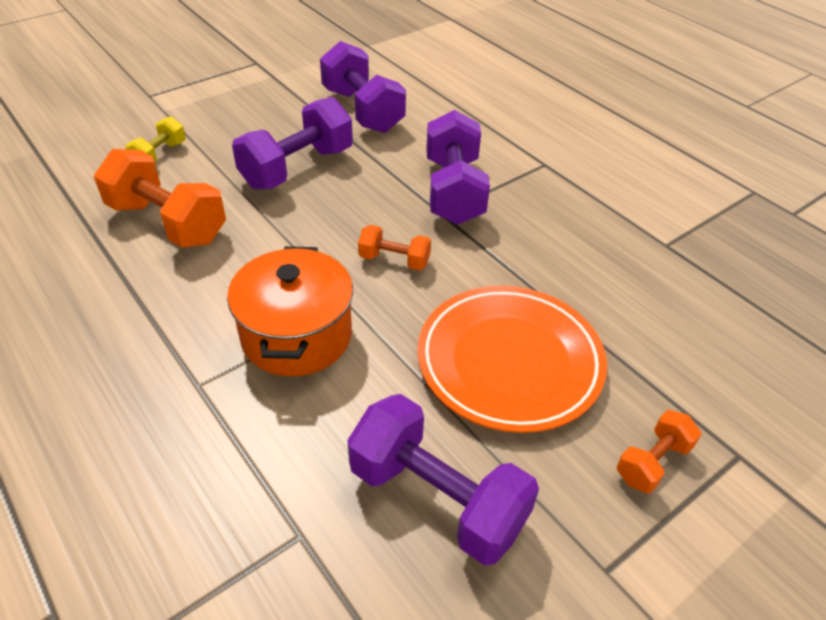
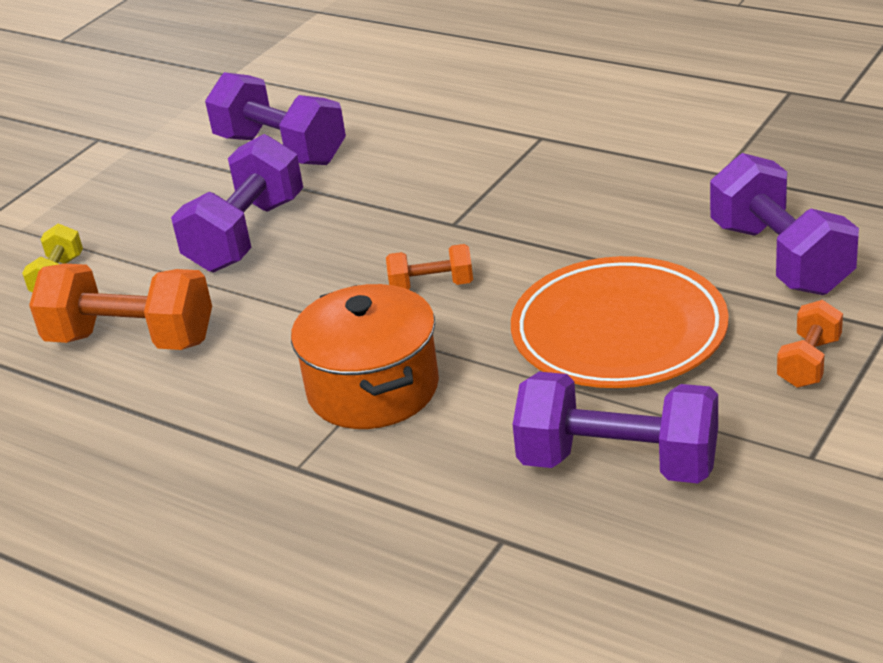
camera: 15 degrees left, 10 degrees down
(453, 191) = (452, 198): purple dumbbell -> purple dumbbell (780, 258)

